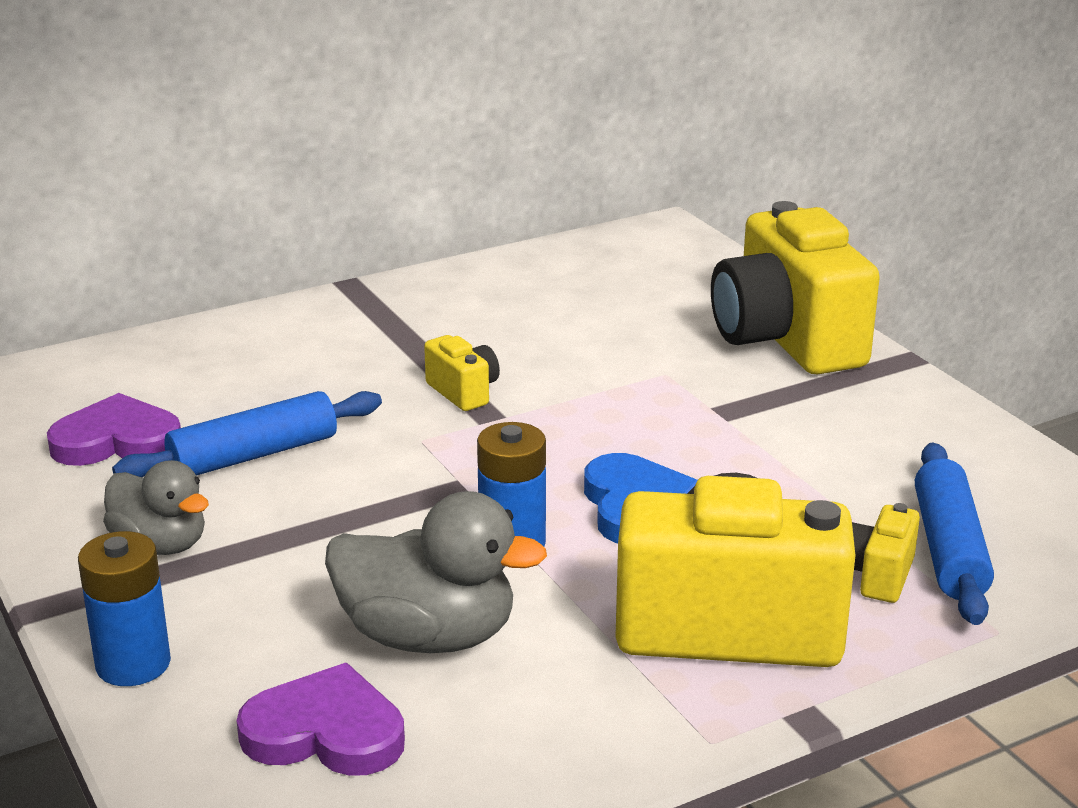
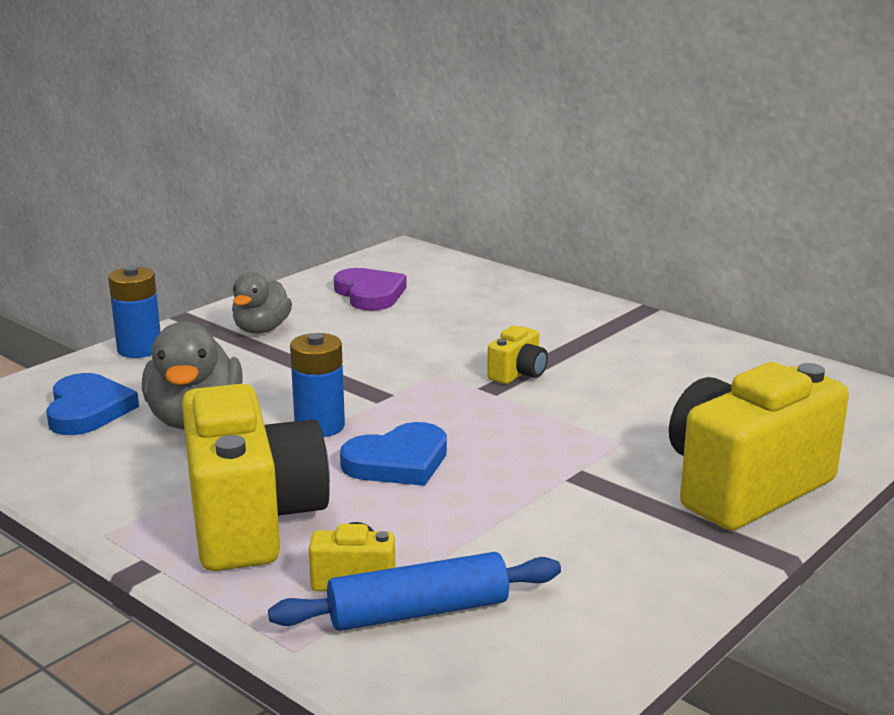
camera: 70 degrees right, 5 degrees down
(253, 455) = (379, 330): blue rolling pin -> none
(325, 732) = (88, 410): purple heart -> blue heart

